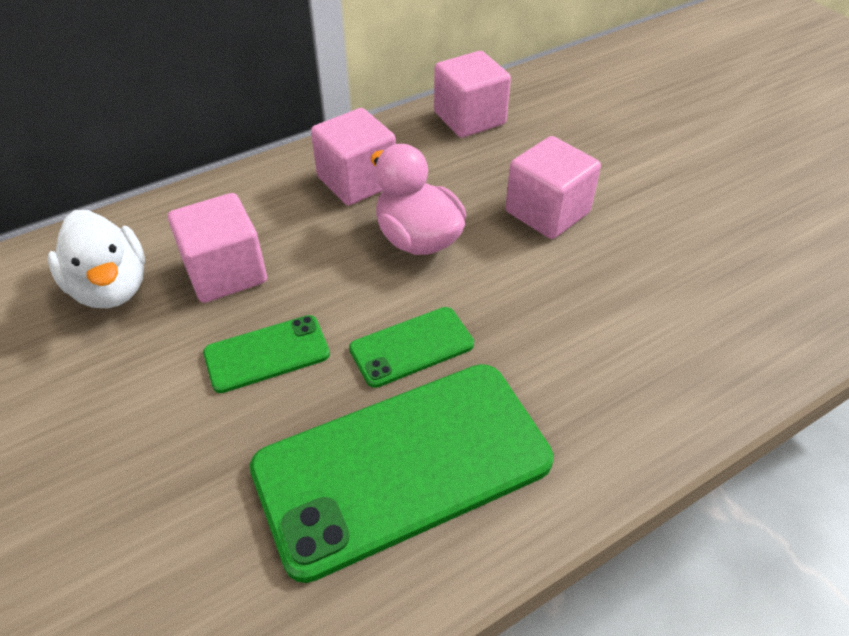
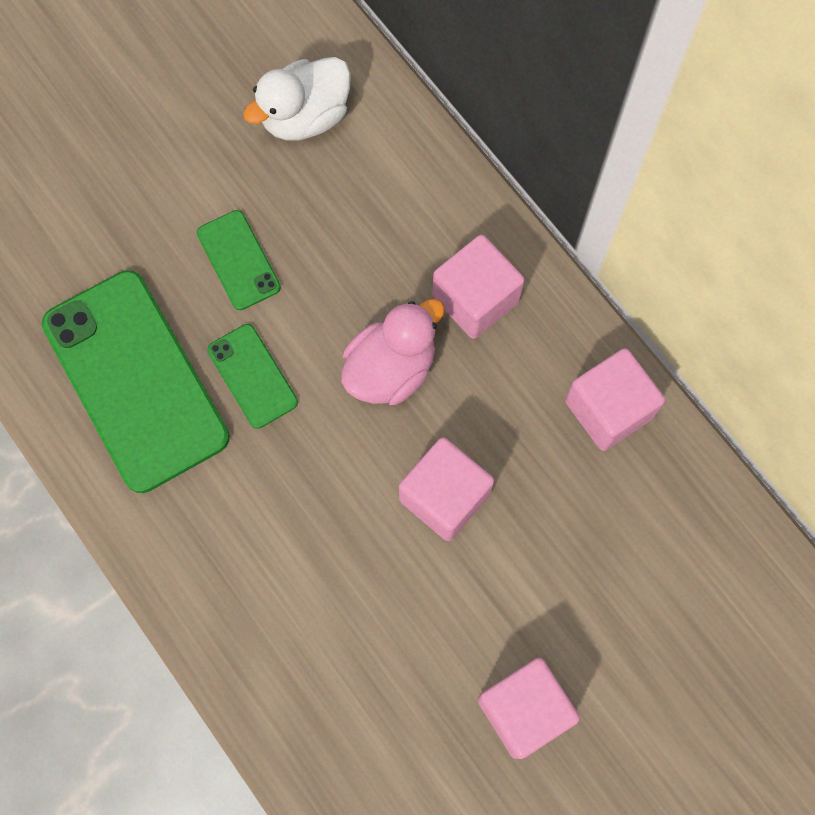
camera: 85 degrees right, 25 degrees up
(225, 272) = (331, 204): pink cube -> pink cube (524, 710)

